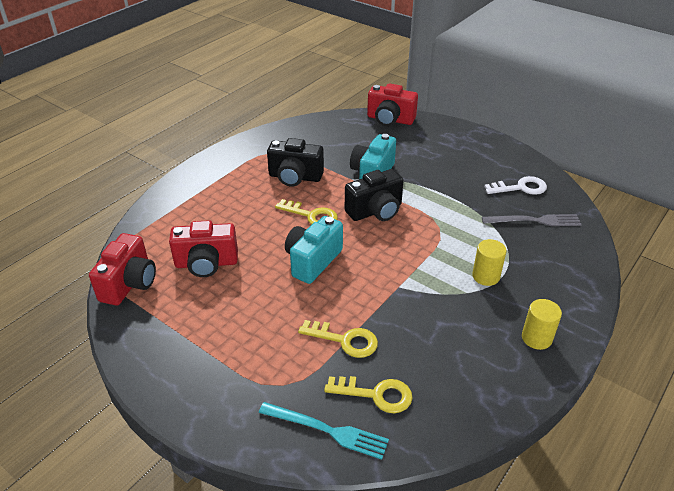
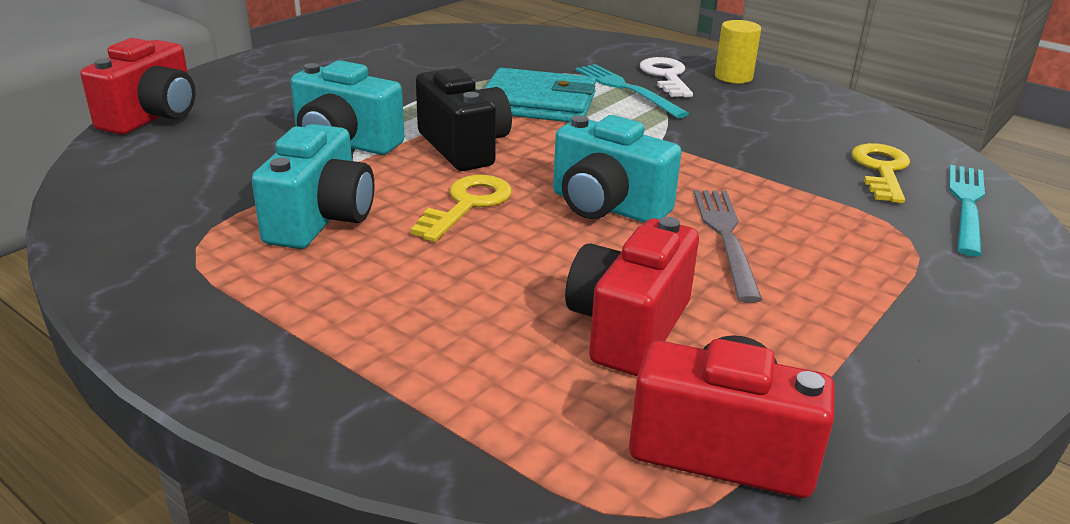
camera: 90 degrees left, 10 degrees down
(206, 263) = (628, 328): red camera -> red camera turned 150 degrees counterclockwise
(295, 177) = (321, 220): black camera -> turquoise camera
(345, 340) = (791, 186): yellow key -> none
(446, 236) = (538, 103): none -> turquoise wallet
(486, 276) = (626, 89): yellow cylinder -> turquoise fork
(520, 188) = (426, 50): white key -> white key (666, 76)
(534, 221) = (506, 52): grey fork -> grey fork (726, 237)

